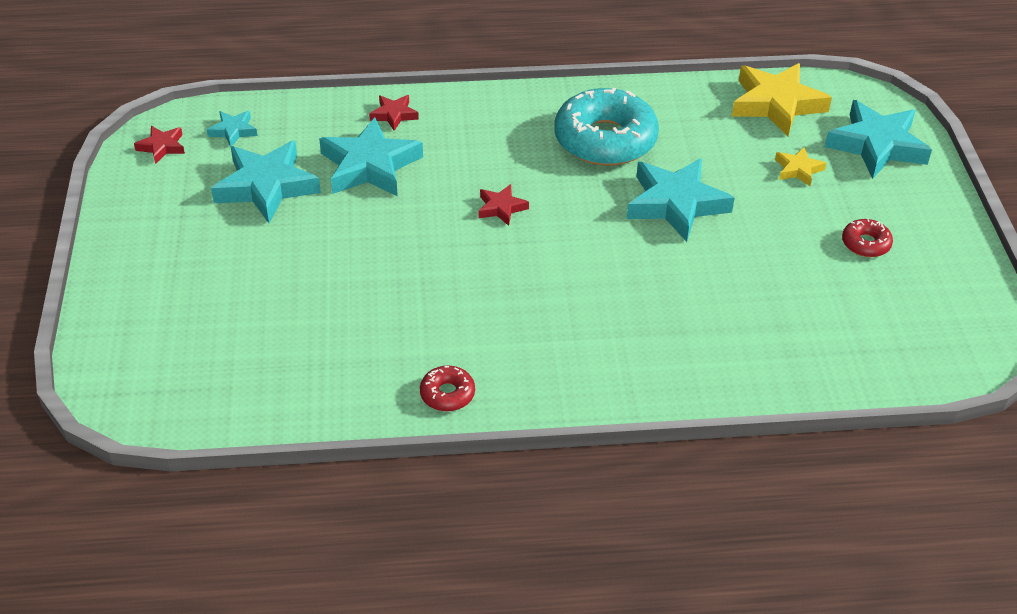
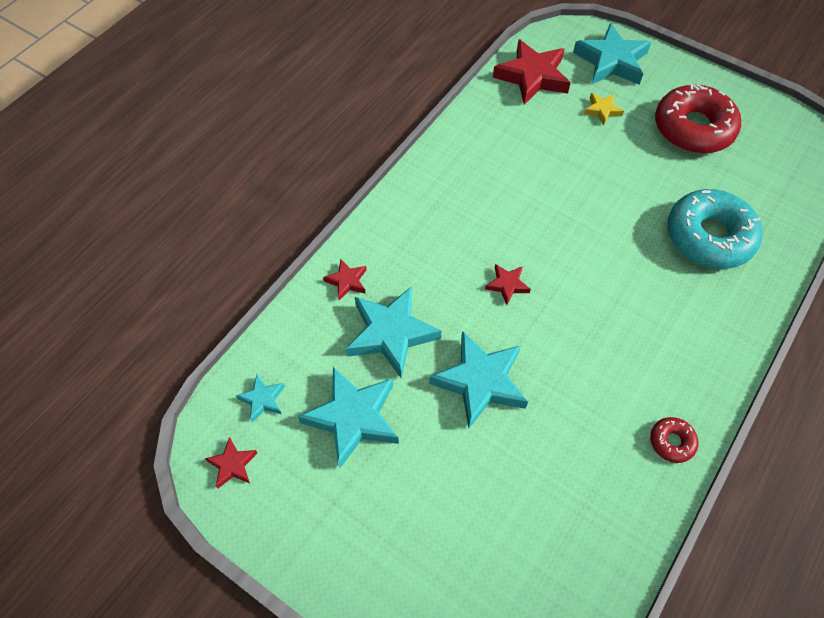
camera: 50 degrees left, 15 degrees up
(605, 140) = (488, 182): turquoise donut -> turquoise donut (709, 237)
(676, 204) = (583, 190): turquoise star -> turquoise star (480, 382)
(776, 104) = (532, 76): yellow star -> red star
(865, 244) = (693, 128): red donut -> red donut, size x2.26

